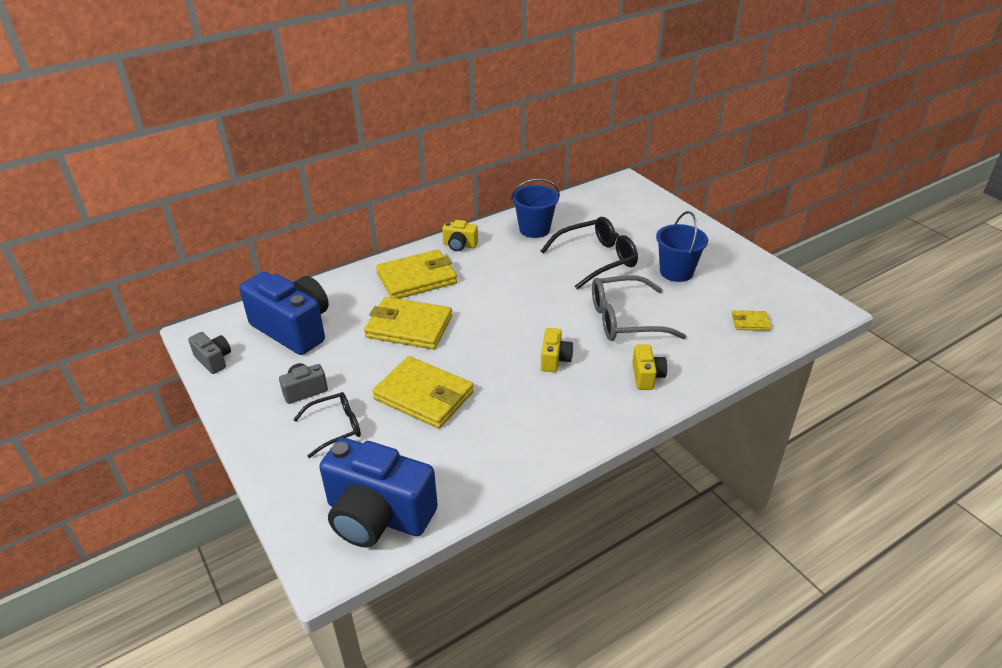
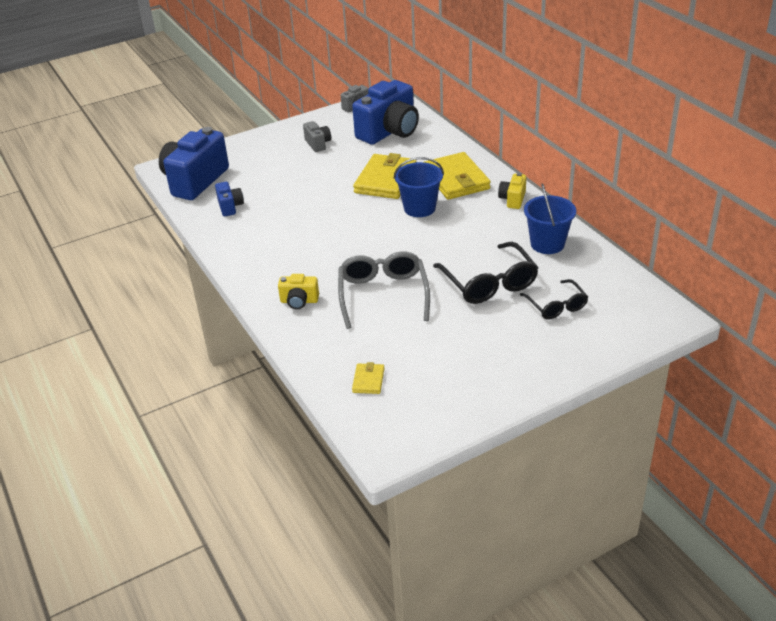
camera: 95 degrees right, 0 degrees up
(336, 427) = (277, 159): black glasses -> black glasses (556, 306)
(424, 395) = (301, 191): yellow wallet -> none
(454, 462) = (230, 207): none -> blue camera
(555, 359) = (331, 252): yellow camera -> none
(676, 272) = (465, 338): blue bucket -> blue bucket (419, 208)

